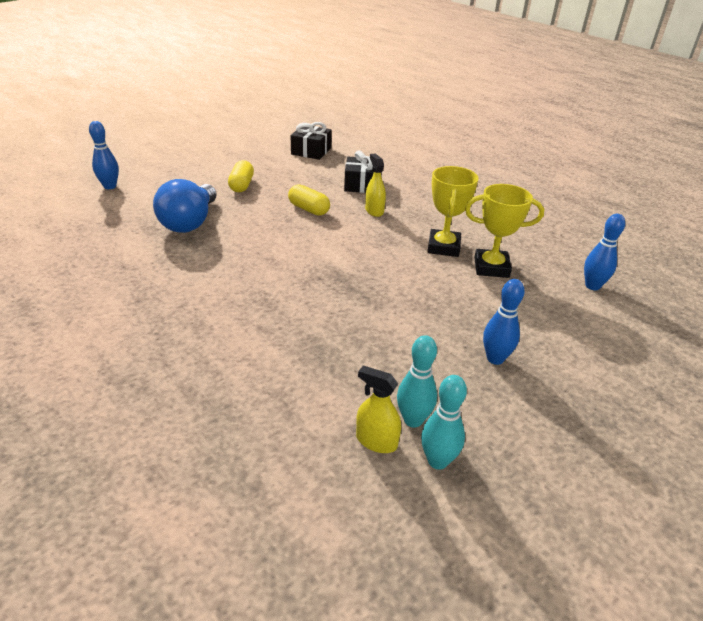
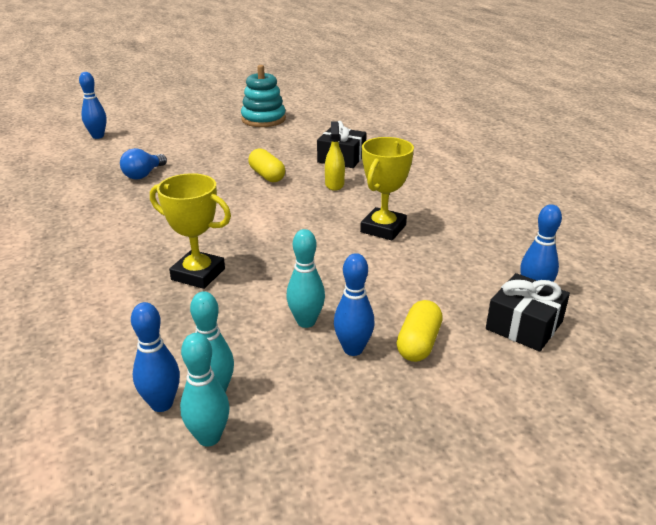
camera: 20 degrees right, 5 degrees down
(190, 222) = (143, 175): blue light bulb -> blue light bulb, size x0.59
(241, 185) = (218, 147): yellow capsule -> yellow capsule (418, 343)
(264, 153) = (263, 119): none -> turquoise stacking toy
(311, 151) = (312, 121): black gift -> black gift (524, 325)
(376, 441) = (162, 404): yellow spray bottle -> blue bowling pin
(441, 342) = (306, 322): none -> turquoise bowling pin
(491, 267) = (422, 256): yellow trophy -> yellow trophy (198, 274)

